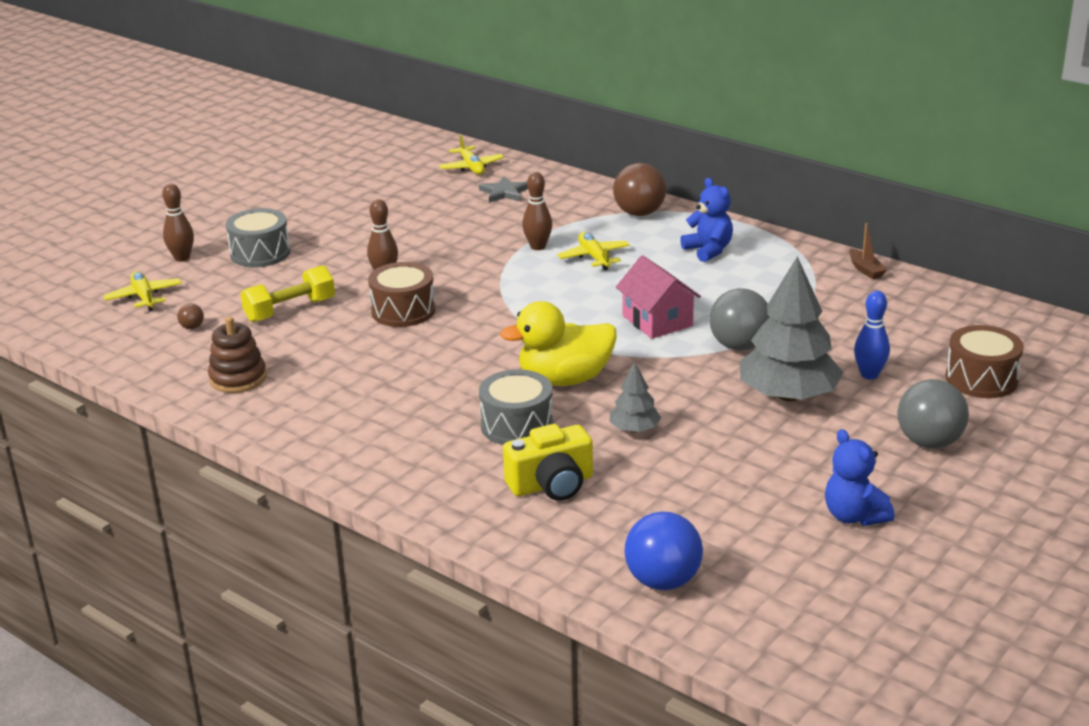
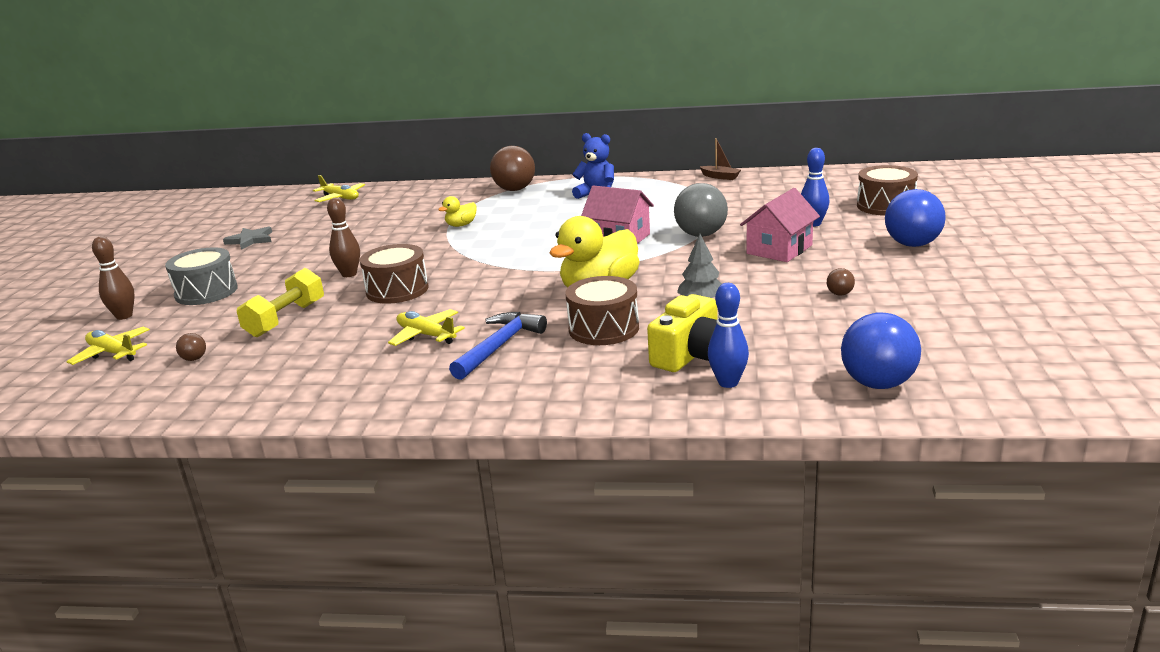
camera: 30 degrees left, 5 degrees down
(238, 378) = (291, 379): brown stacking toy -> none
(415, 409) = (499, 346): none -> blue hammer
(504, 192) = (389, 204): grey star -> grey star (250, 240)
(517, 425) = (604, 329): grey drum -> brown drum
(538, 247) = (461, 225): brown bowling pin -> yellow duck
(545, 525) = (728, 383): none -> blue bowling pin
(594, 257) = (516, 219): yellow plane -> yellow plane (426, 335)
(768, 473) = (840, 294): none -> brown ball
(788, 395) = (779, 249): grey tree -> pink house
(854, 516) = (938, 297): blue teddy bear -> none
(929, 442) = (912, 244): grey ball -> blue ball

